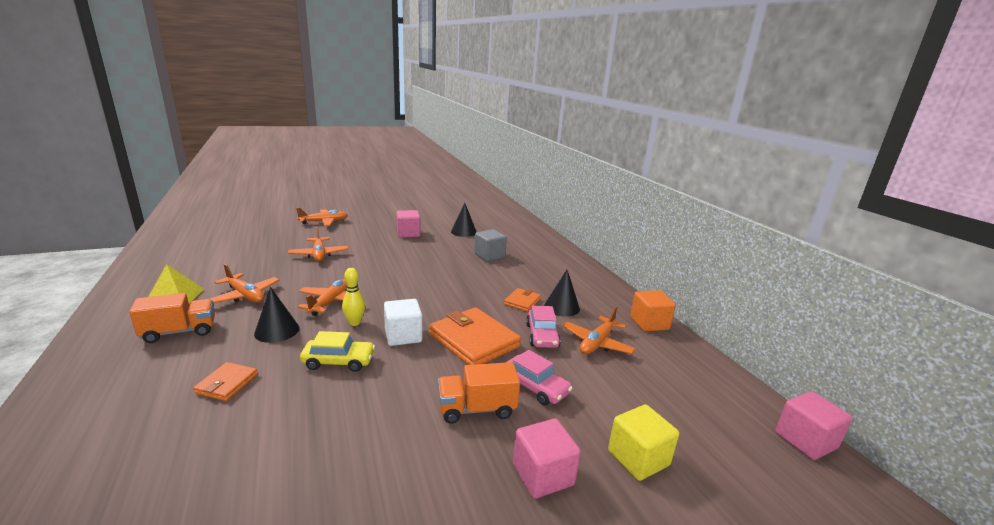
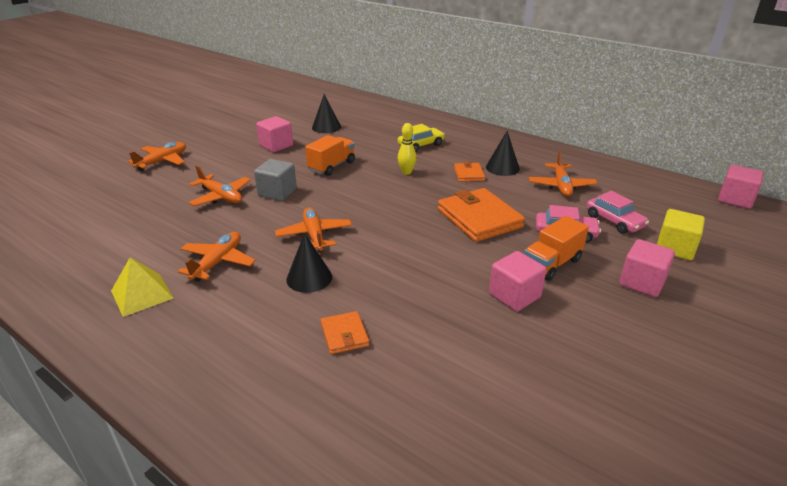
camera: 30 degrees left, 10 degrees up
(179, 332) = (215, 319): orange truck -> orange truck (331, 166)
(245, 295) = (218, 262): orange plane -> orange plane turned 75 degrees counterclockwise
(339, 361) = (405, 277): yellow car -> yellow car (421, 145)
(354, 323) = (366, 243): yellow bowling pin -> yellow bowling pin (406, 172)
(397, 421) = (514, 296): none -> pink cube
(403, 336) = (422, 237): white cube -> none
(474, 340) = (479, 218): orange wallet -> orange wallet turned 45 degrees clockwise
(489, 256) = (384, 143): grey cube -> grey cube (277, 192)
(542, 335) = (519, 195): pink car -> pink car (614, 221)
(649, 323) = (573, 158): orange cube -> none

